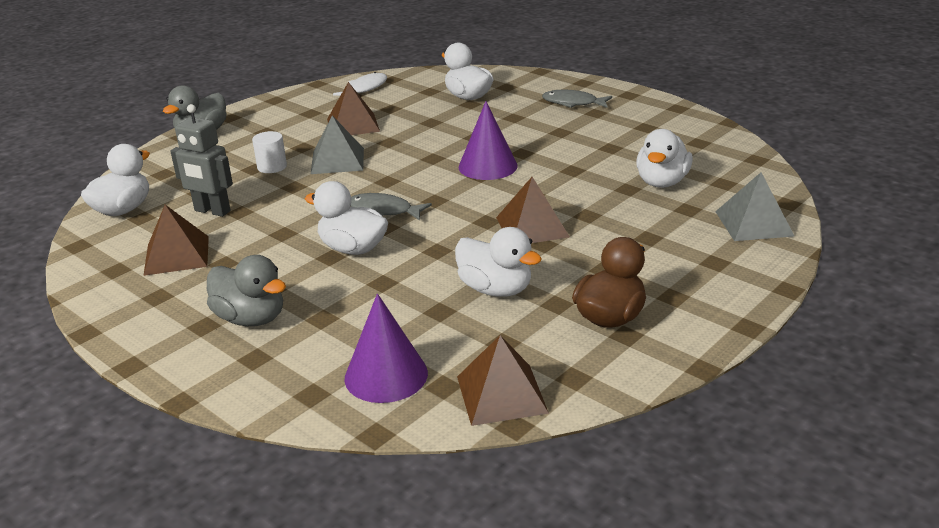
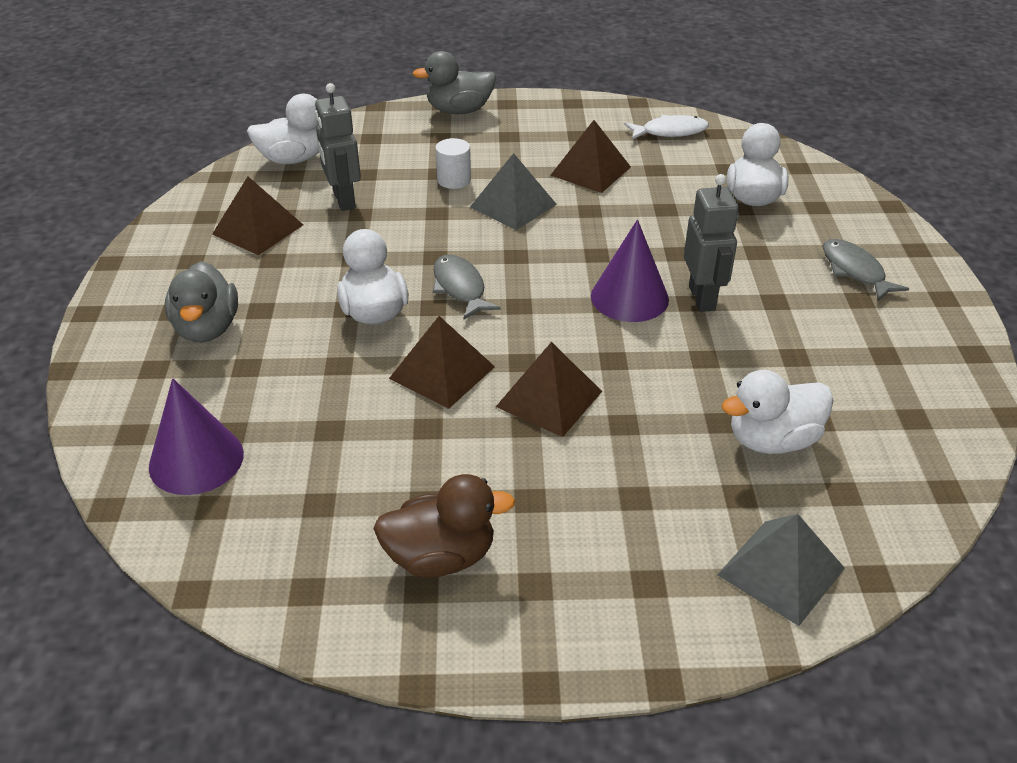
camera: 45 degrees right, 10 degrees up
(495, 289) = (404, 443): white duck -> none
(501, 394) = (233, 554): brown pyramid -> brown pyramid (442, 372)
(524, 148) = (702, 298): none -> grey robot

